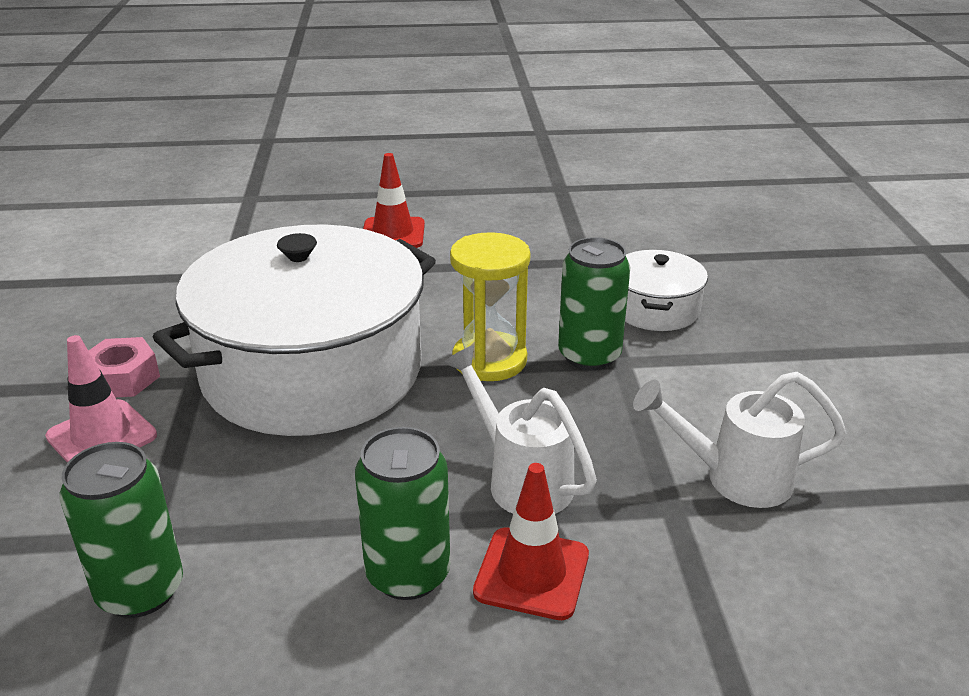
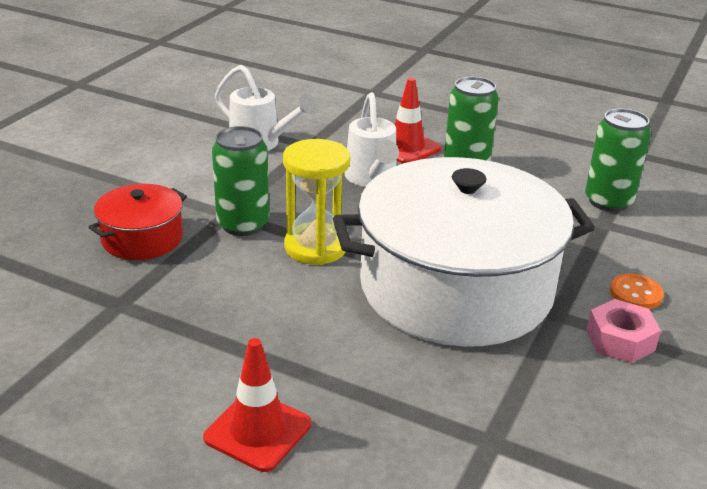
camera: 150 degrees left, 0 degrees up
(102, 436) = (635, 294): pink traffic cone -> orange button
(655, 309) = (142, 238): white pot -> red pot

